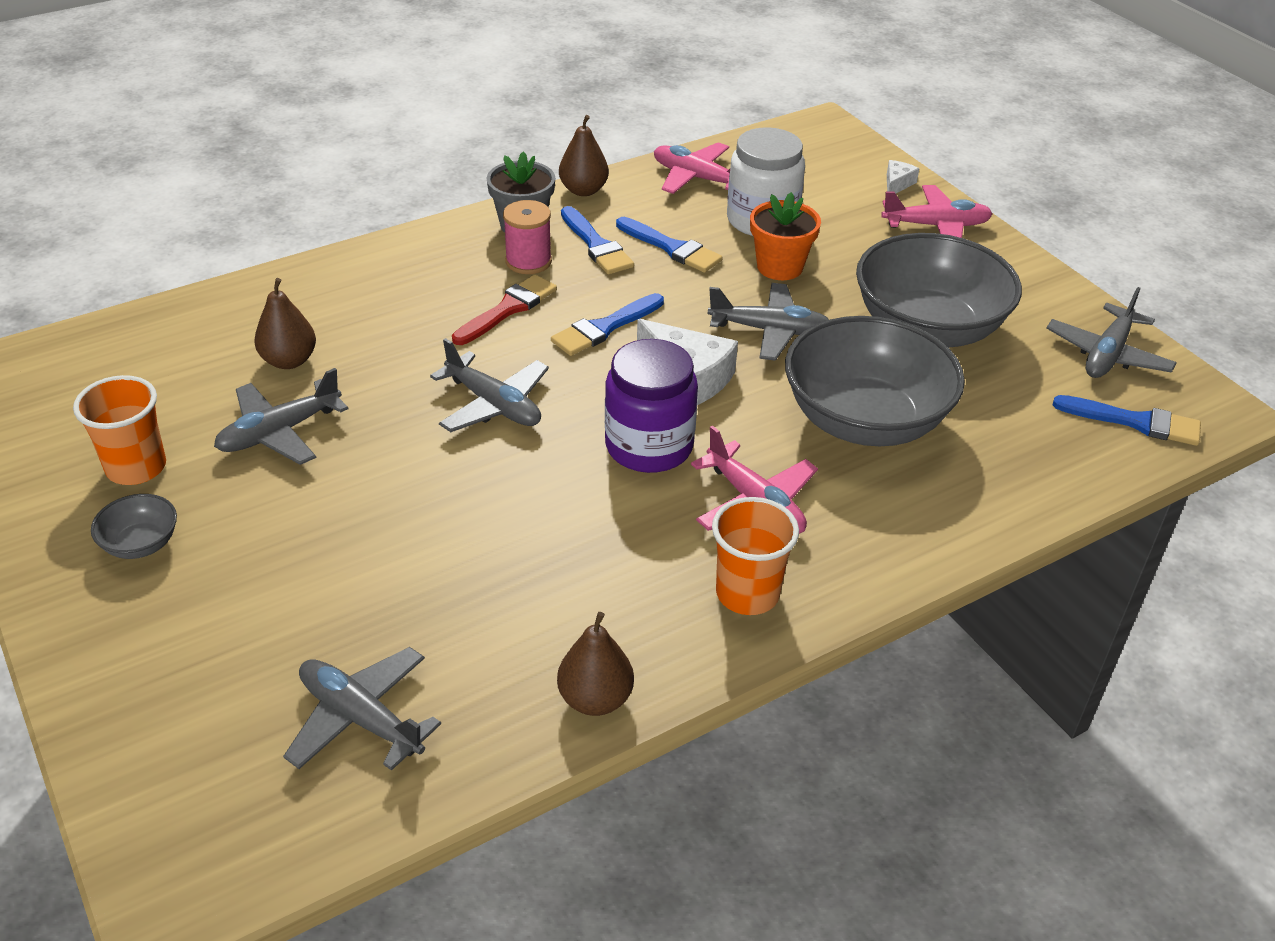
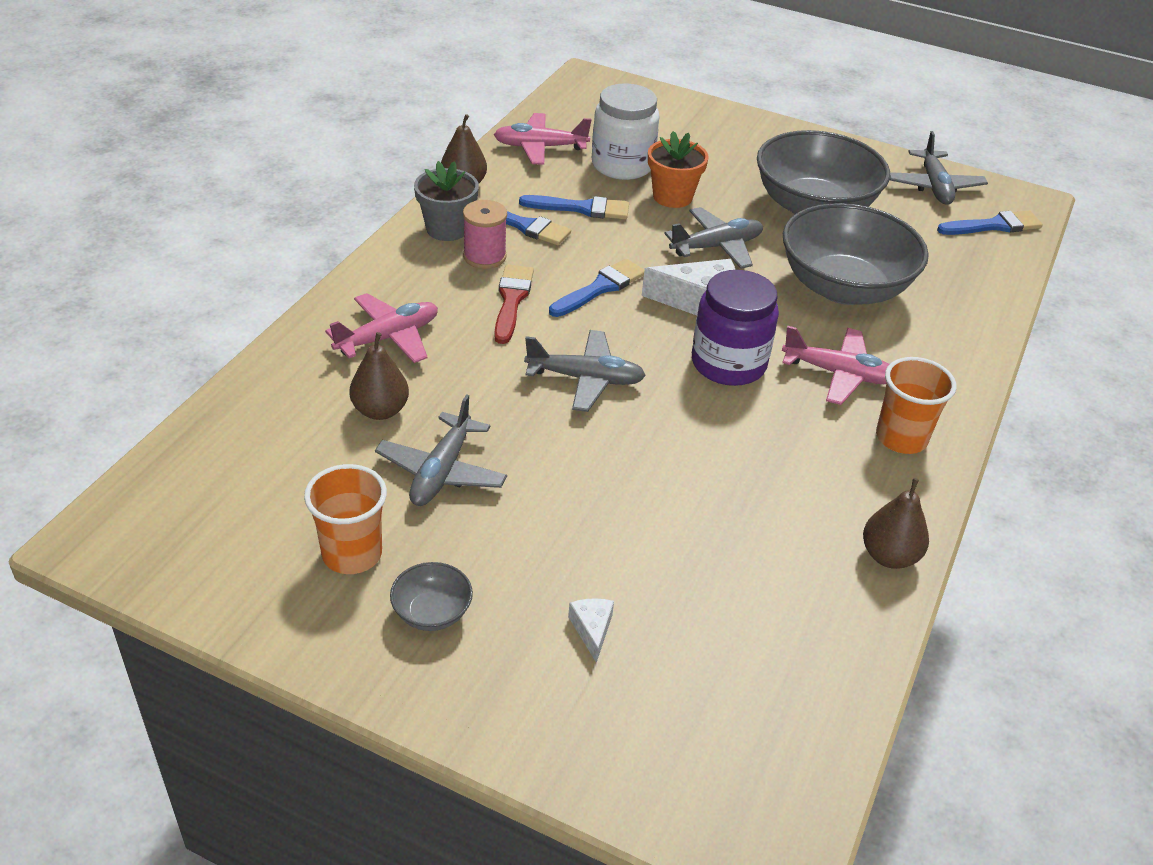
camera: 35 degrees left, 0 degrees up
(361, 718) = (755, 653): grey plane -> none
(604, 328) = (600, 288): blue brush -> blue brush turned 150 degrees counterclockwise
(897, 184) = (685, 108): white cheese -> white cheese (592, 630)
(936, 226) = (742, 131): pink plane -> pink plane (388, 338)

